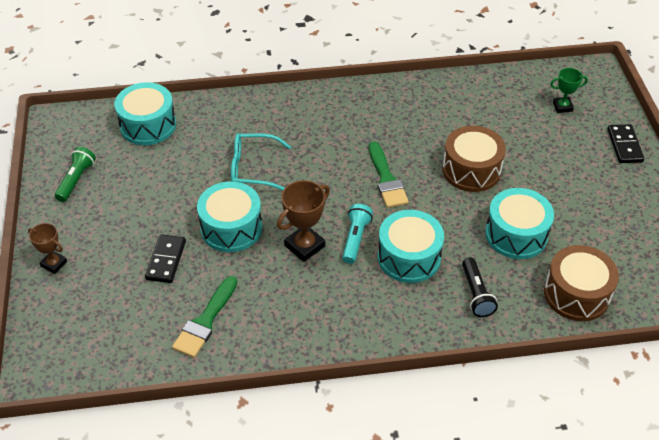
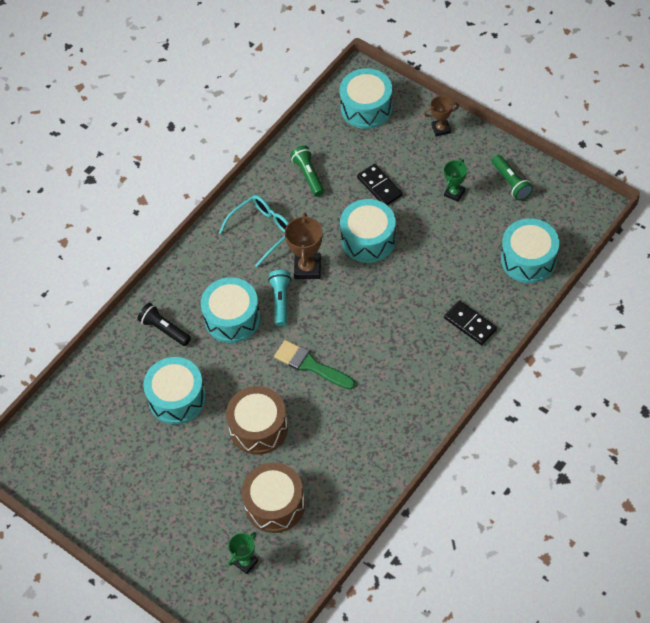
camera: 140 degrees right, 10 degrees up
(76, 338) = (366, 108): none -> turquoise drum
(123, 207) = (454, 193): none -> green trophy
(205, 321) = (308, 175): green brush -> green flashlight
(252, 169) = (411, 291): turquoise glasses -> turquoise glasses (262, 230)
(355, 239) = (281, 301): turquoise flashlight -> turquoise flashlight turned 150 degrees counterclockwise
(576, 294) = (99, 385): brown drum -> brown drum (275, 504)
(624, 145) = (162, 561): black domino -> black domino (470, 324)

